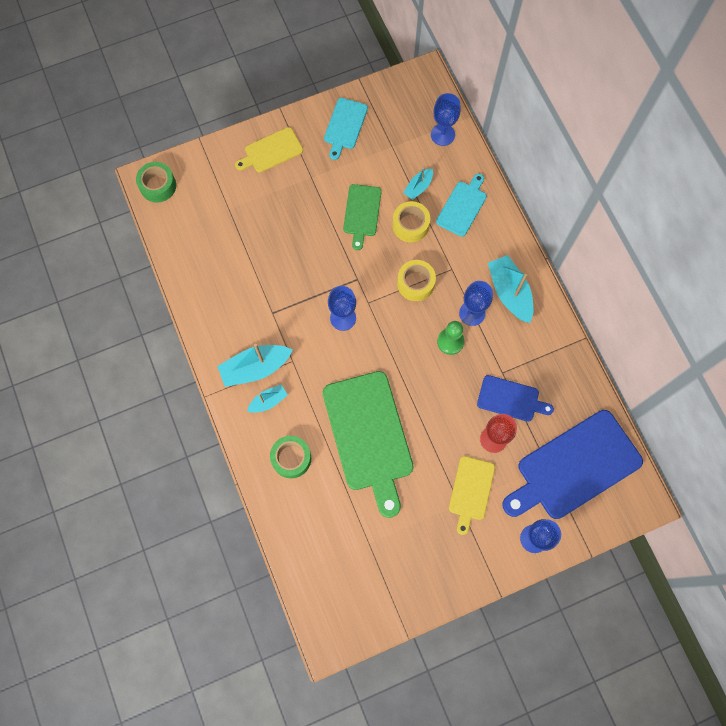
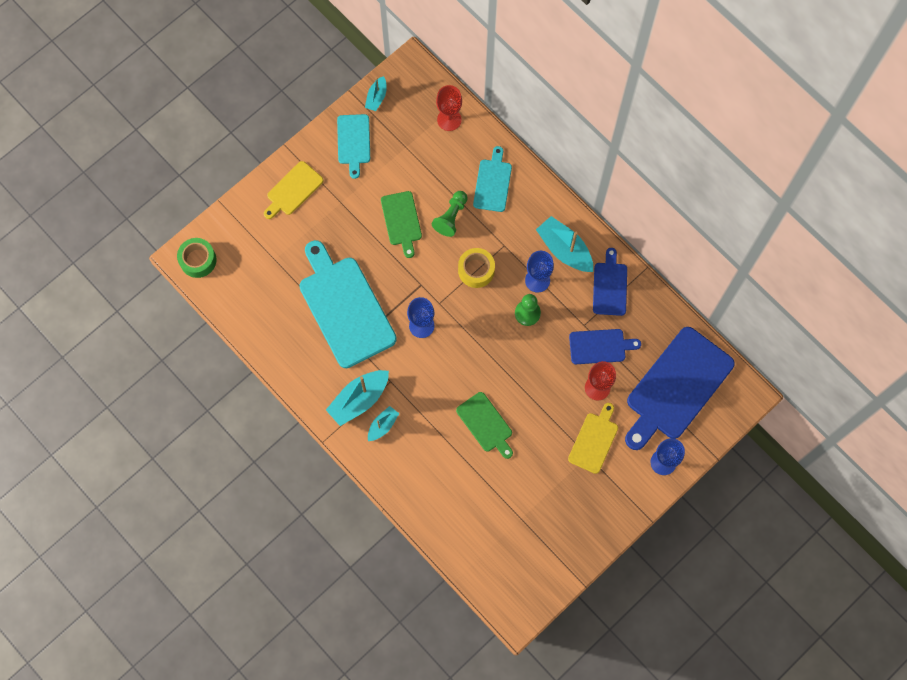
camera: 20 degrees left, 0 degrees up
(276, 276) = (345, 308): none -> turquoise cutting board
(291, 458) = (423, 469): green tape -> none
(369, 435) = (486, 424): green cutting board -> green cutting board, size x0.52
(410, 225) = (451, 217): yellow tape -> green pawn
(418, 187) = (445, 178): turquoise boat -> turquoise boat (376, 97)
(442, 134) = (449, 119): blue goblet -> red goblet
(471, 491) = (594, 440): yellow cutting board -> yellow cutting board turned 150 degrees counterclockwise
(541, 343) = (610, 286): none -> blue cutting board

